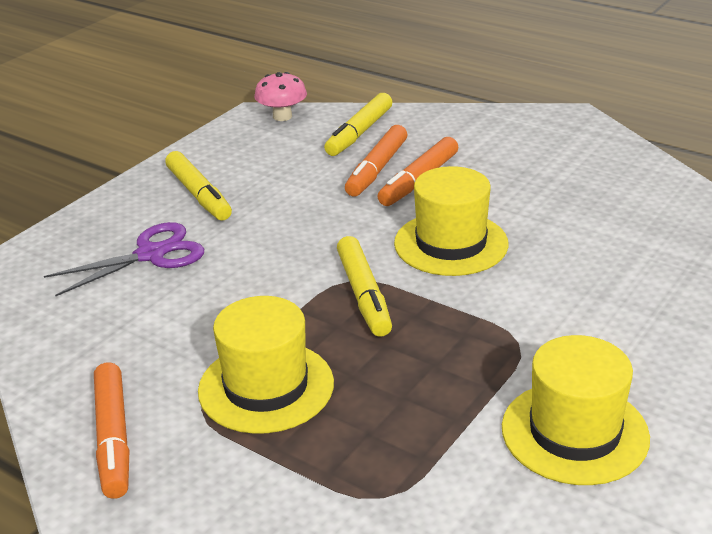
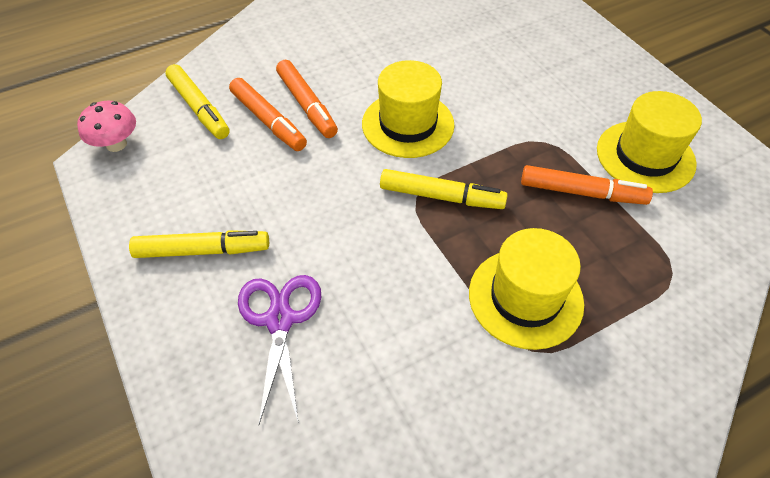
camera: 65 degrees left, 20 degrees up
(113, 438) = (544, 428): orange marker -> orange marker (582, 192)

